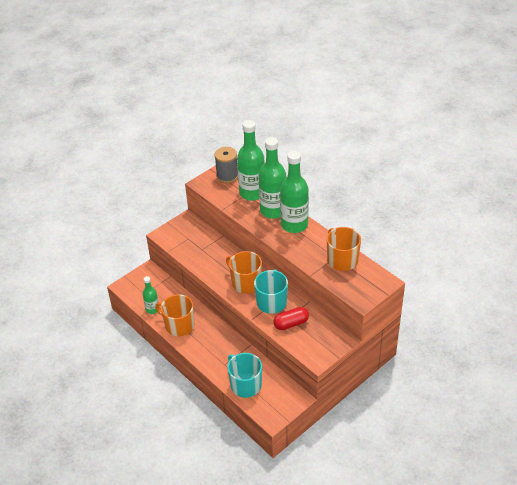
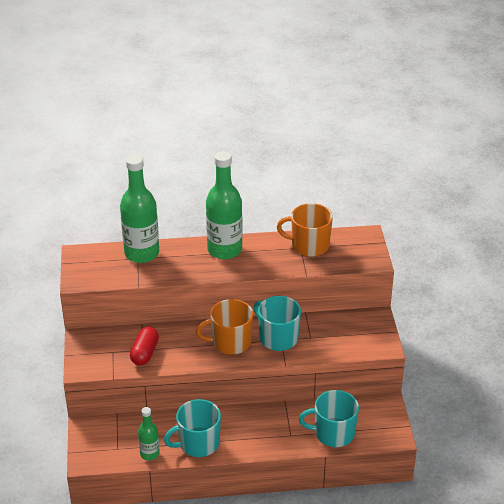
camera: 55 degrees left, 5 degrees down
(179, 325) = (198, 443): orange mug -> turquoise mug
(227, 176) = (92, 257): grey spool -> none
(273, 211) = (186, 253): green bottle -> none
(291, 323) = (321, 340): red capsule -> red capsule (145, 353)

